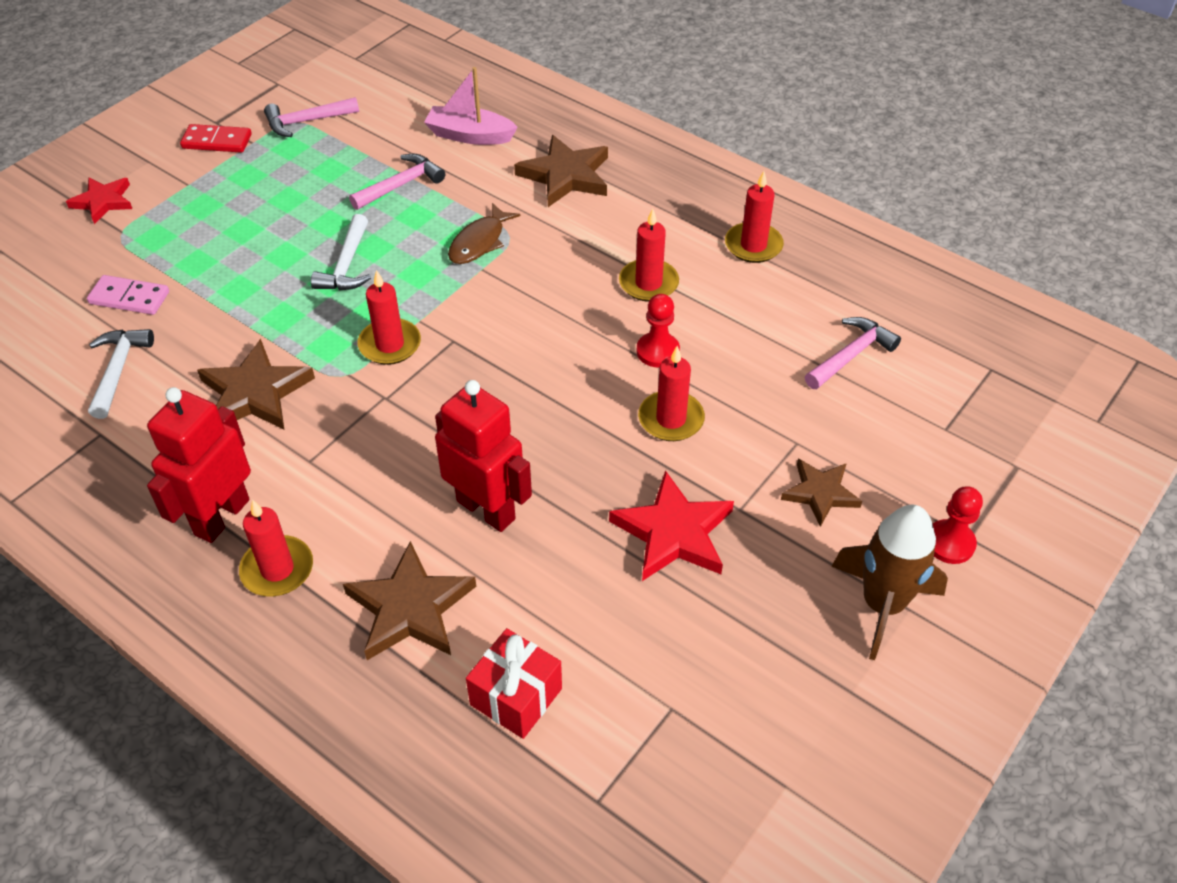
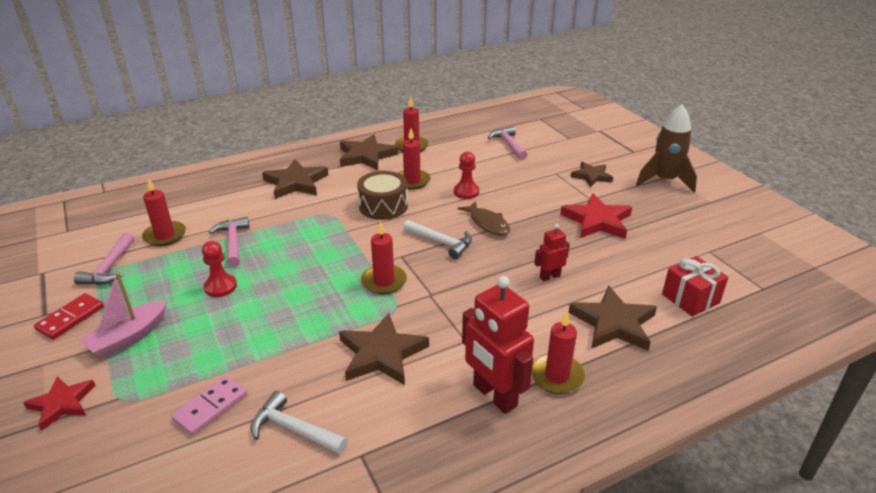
camera: 65 degrees left, 15 degrees down
(346, 265) = (289, 283): white hammer -> white hammer (441, 242)
(470, 135) = (217, 205): pink boat -> pink boat (129, 337)
(479, 242) = (322, 225): brown fish -> brown fish (487, 223)
(486, 509) = (549, 276): red robot -> red robot, size x0.52
(562, 279) = (383, 206): none -> brown drum
(671, 419) = (518, 201): red candle -> red candle (165, 236)
(686, 210) = (366, 156): none -> brown star
(949, 543) = (636, 156): red pawn -> red pawn (220, 287)

